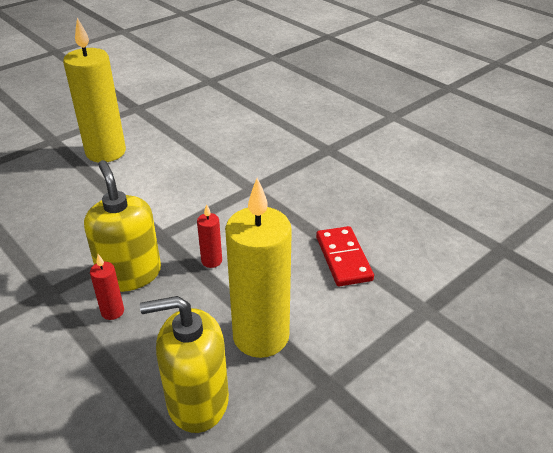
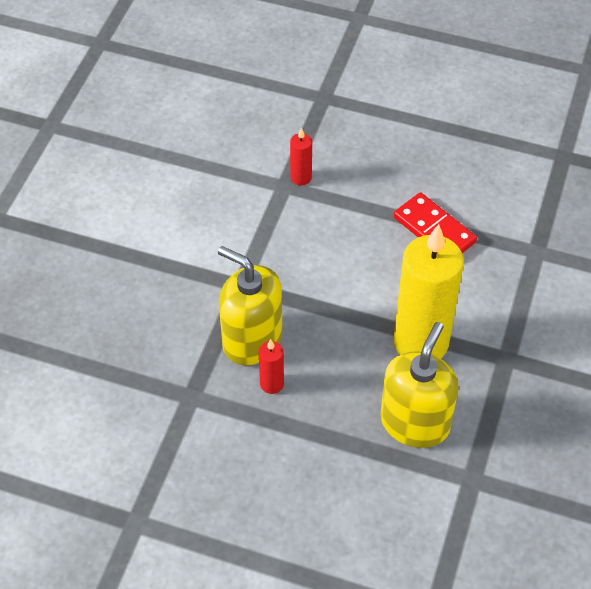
camera: 30 degrees left, 15 degrees up
(106, 152) = (79, 207): yellow candle -> none
(197, 401) = (415, 423): yellow soap dispenser -> yellow soap dispenser turned 150 degrees clockwise
(211, 261) = (316, 289): red candle -> red candle (301, 178)

